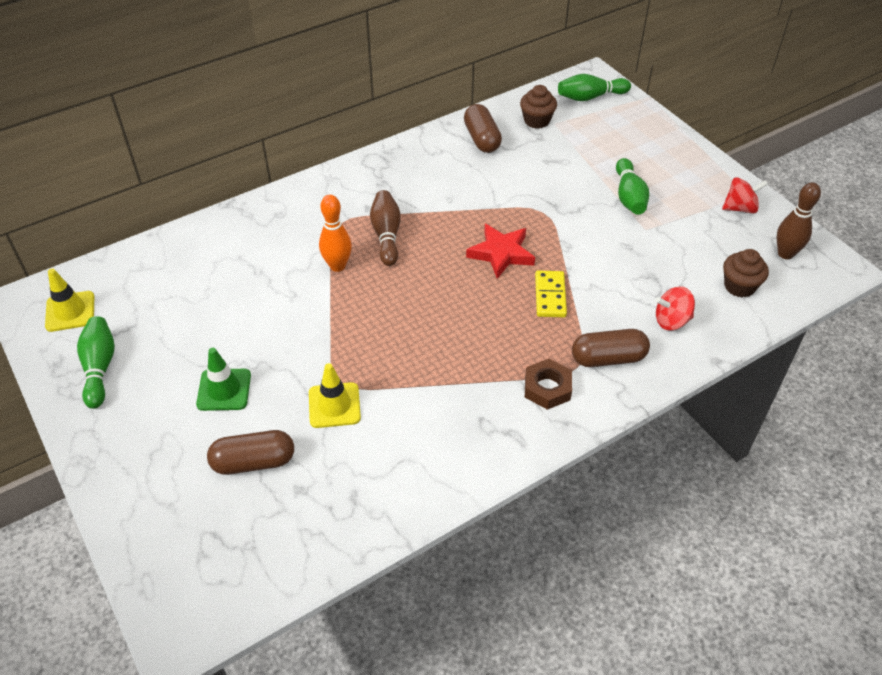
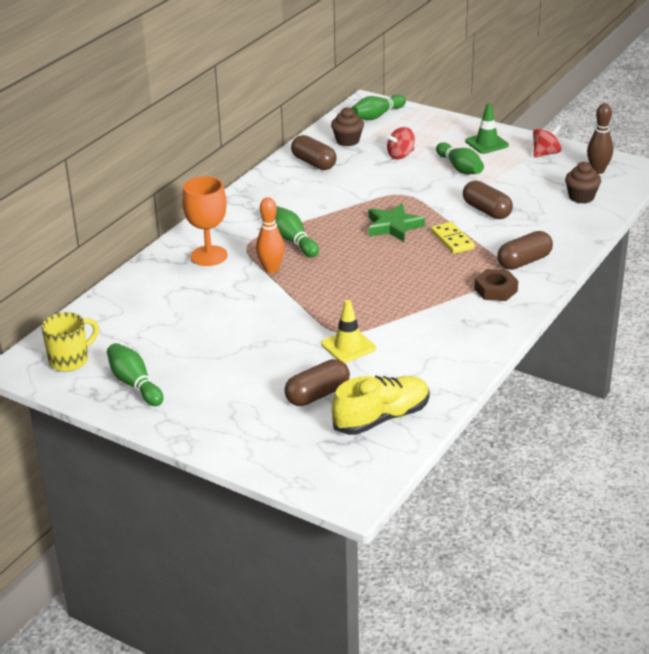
camera: 25 degrees left, 15 degrees down
(70, 311) = (70, 360): yellow traffic cone -> yellow mug
(224, 390) = (252, 364): green traffic cone -> green traffic cone (486, 143)
(291, 528) = (381, 418): none -> yellow shoe
(292, 225) = (209, 256): none -> orange goblet
(386, 235) = (293, 241): brown bowling pin -> green bowling pin
(501, 253) = (393, 226): red star -> green star
(617, 267) = (486, 211): none -> brown capsule
(671, 321) = (550, 229): red spinning top -> red spinning top (400, 155)

